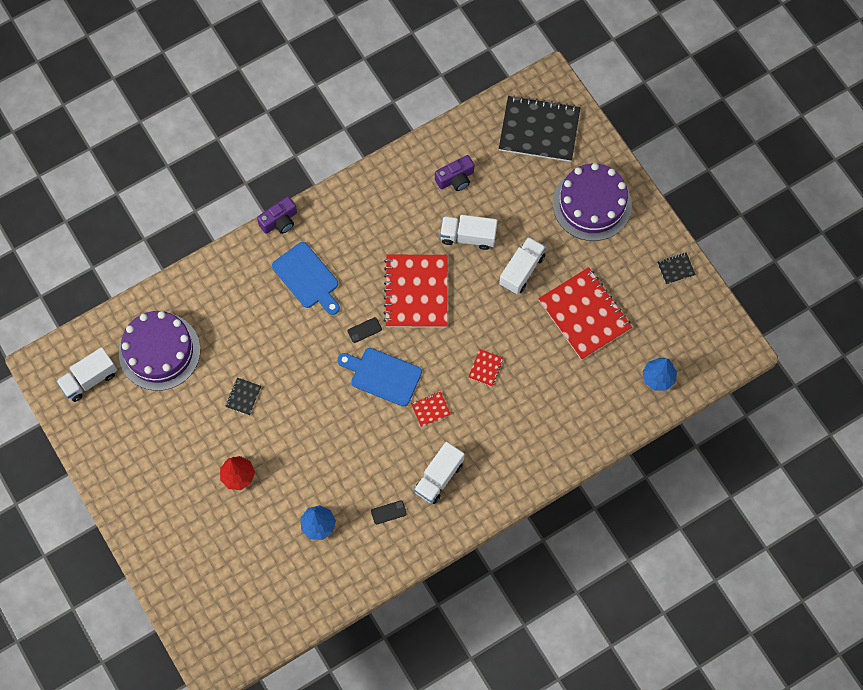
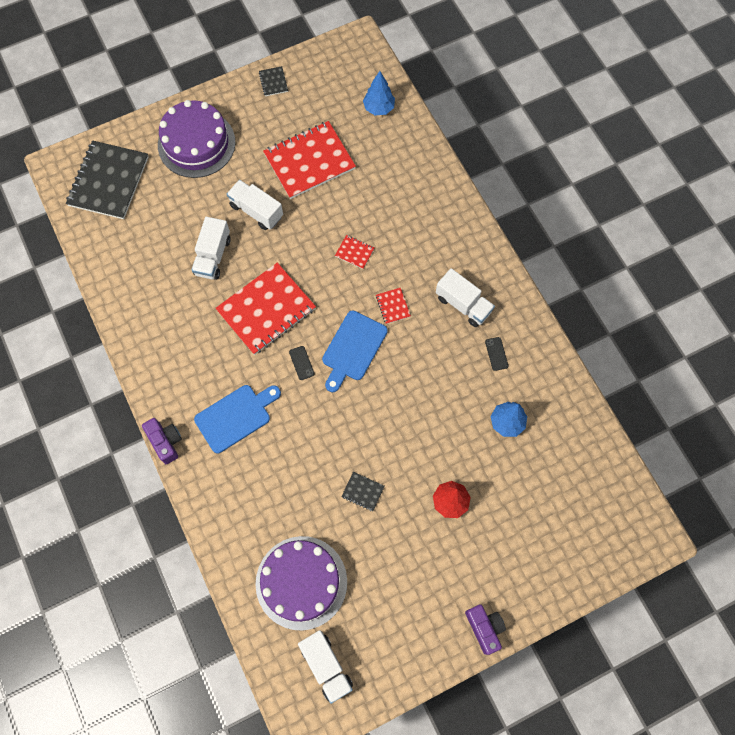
camera: 85 degrees left, 0 degrees up
(416, 292) = (266, 310): red notebook -> red notebook turned 45 degrees counterclockwise
(455, 179) = (147, 262): purple camera -> purple camera (484, 628)

